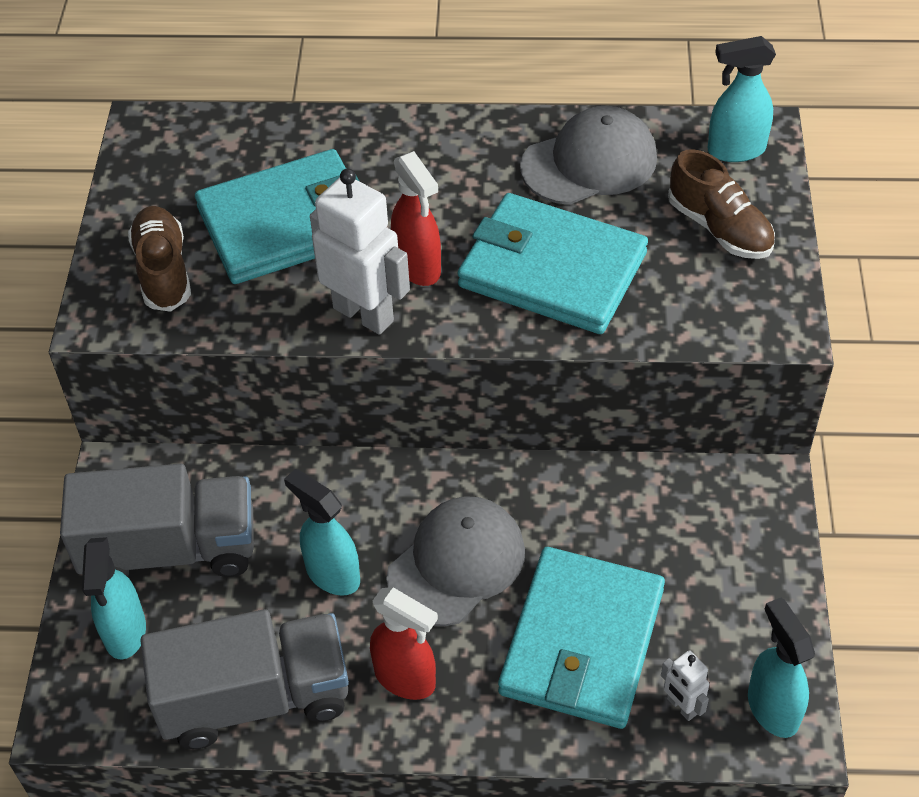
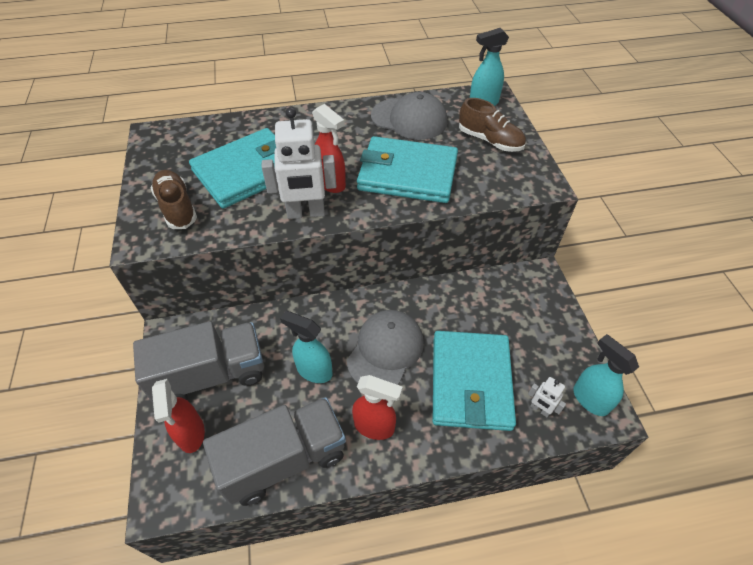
camera: 15 degrees left, 0 degrees up
(125, 633) = (191, 434): turquoise spray bottle -> red spray bottle
(364, 314) = (306, 213): white robot -> white robot turned 150 degrees clockwise
(589, 162) = (409, 119): grey cap -> grey cap turned 60 degrees clockwise

